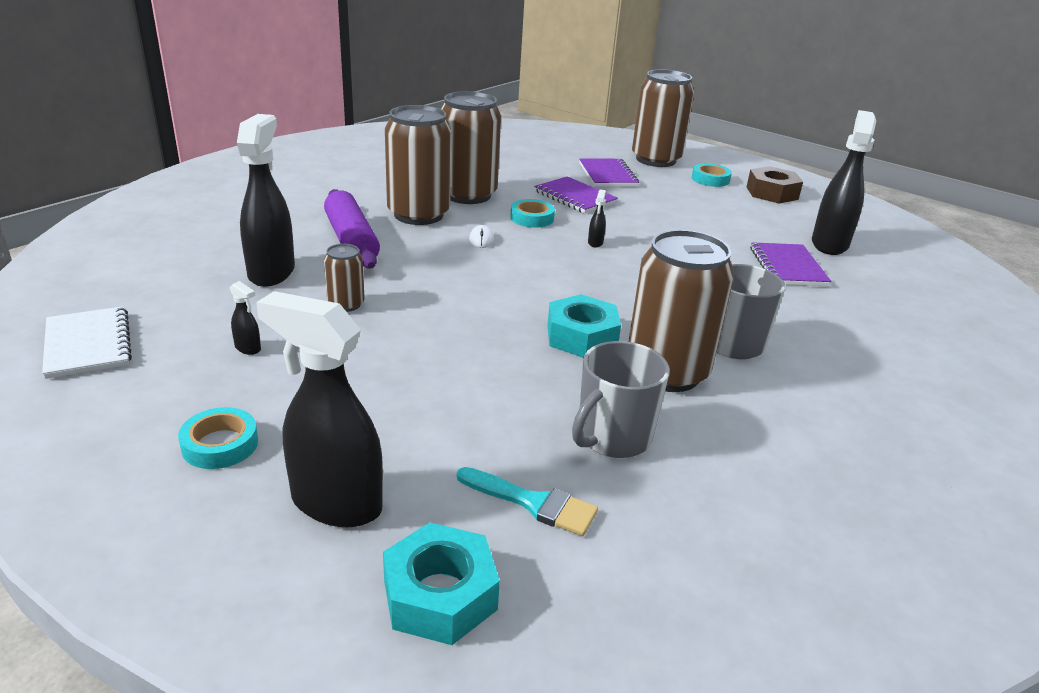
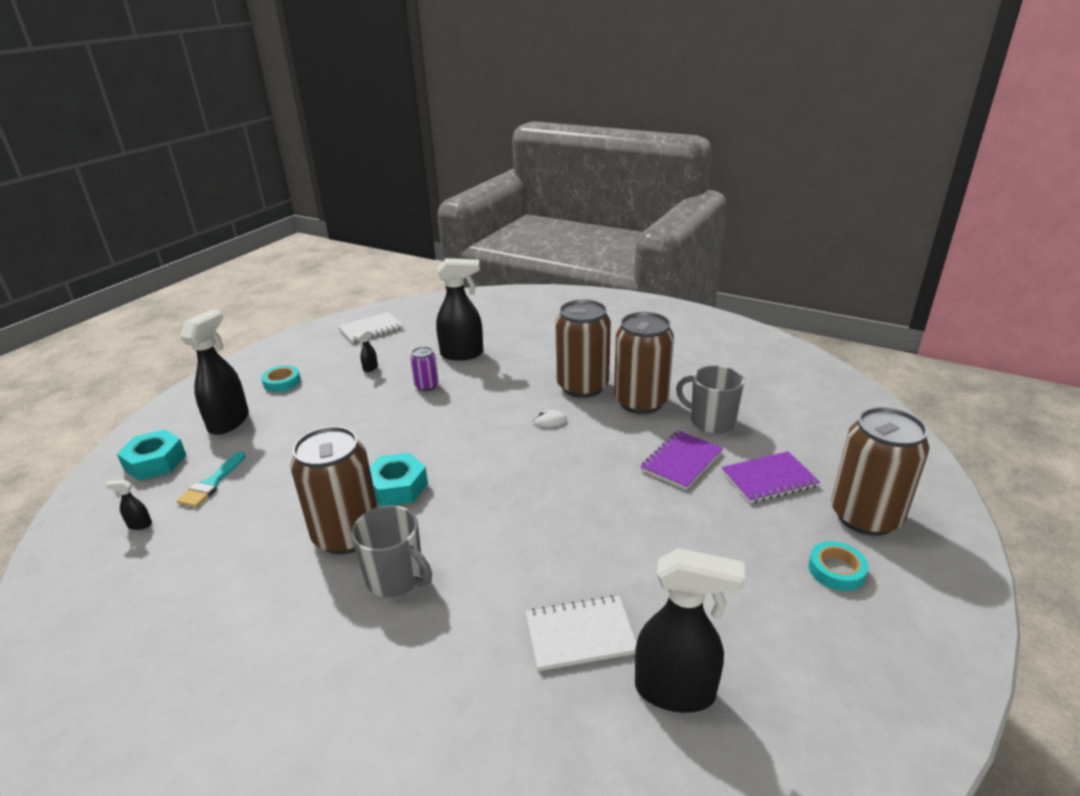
camera: 85 degrees right, 0 degrees up
(346, 304) = (426, 386): brown can -> purple can
(351, 241) = (520, 369): purple rolling pin -> none
(532, 218) = (610, 441): turquoise tape -> none
(595, 243) = (574, 482): black spray bottle -> black spray bottle (139, 525)
(612, 438) = (267, 510): grey mug -> grey mug (711, 421)
(772, 193) = (838, 639): brown nut -> none
(788, 267) = (580, 635): purple notebook -> white notebook

